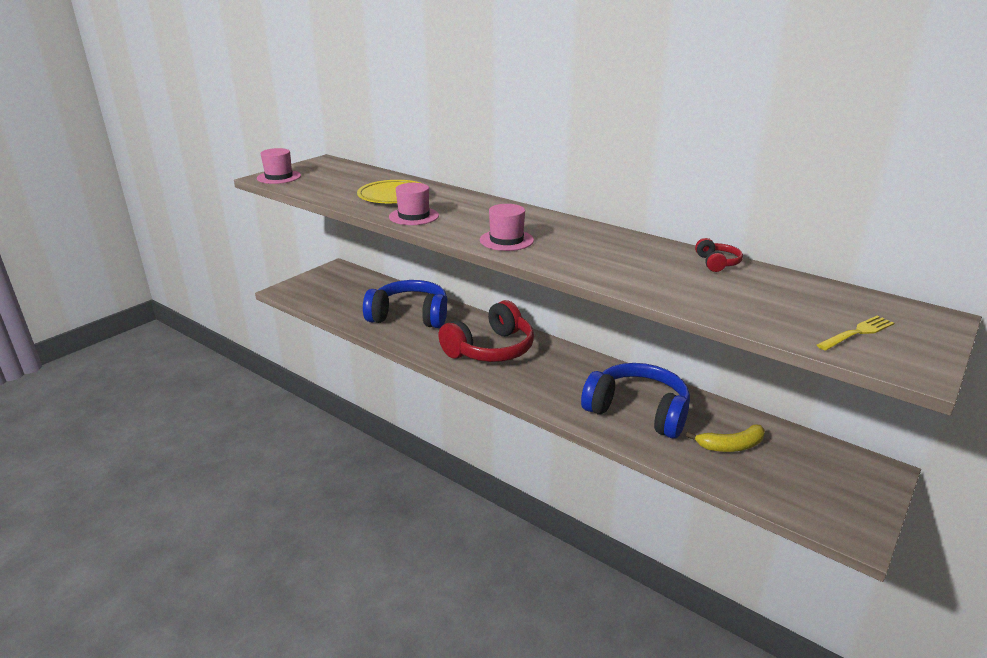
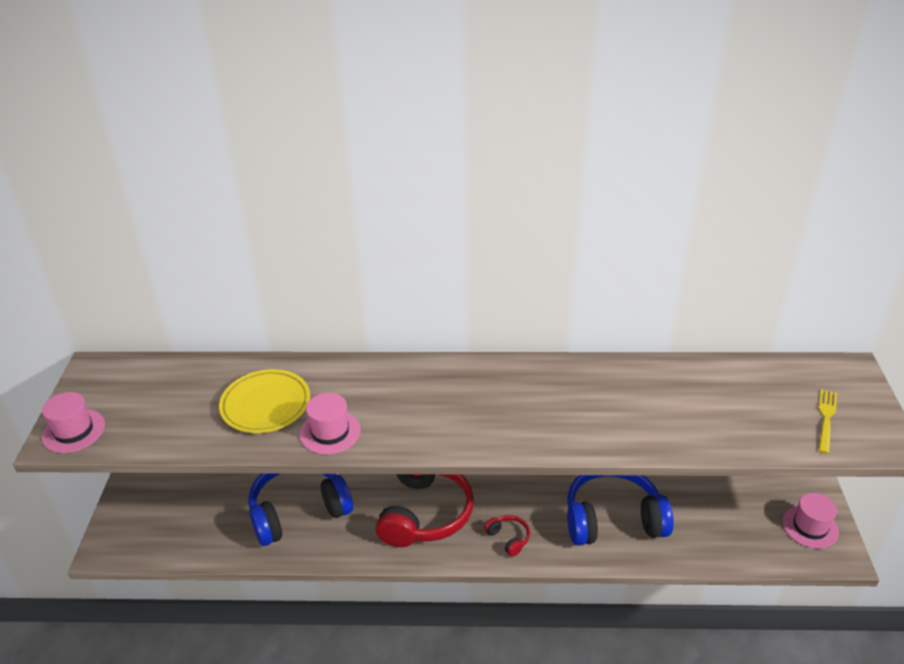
camera: 35 degrees left, 10 degrees up
(506, 240) = (465, 428): pink hat -> pink hat (810, 527)
(717, 263) = (663, 372): red headphones -> red headphones (508, 538)
(731, 446) = (706, 516): yellow banana -> none

